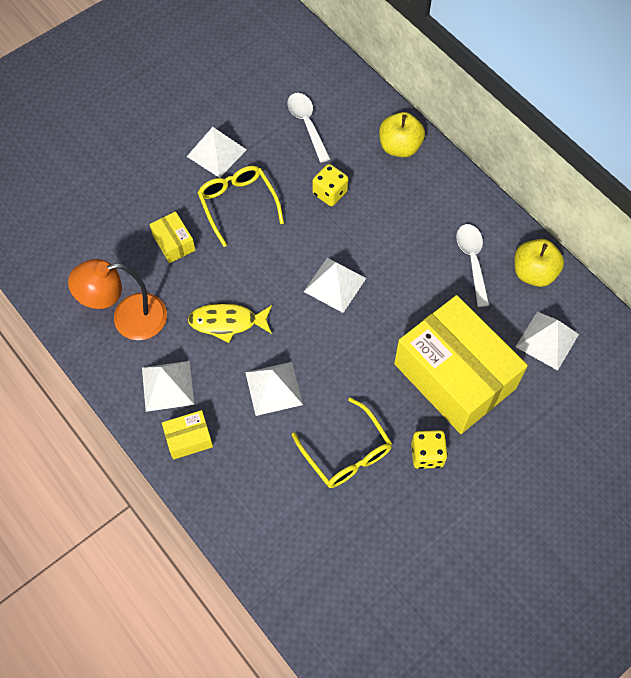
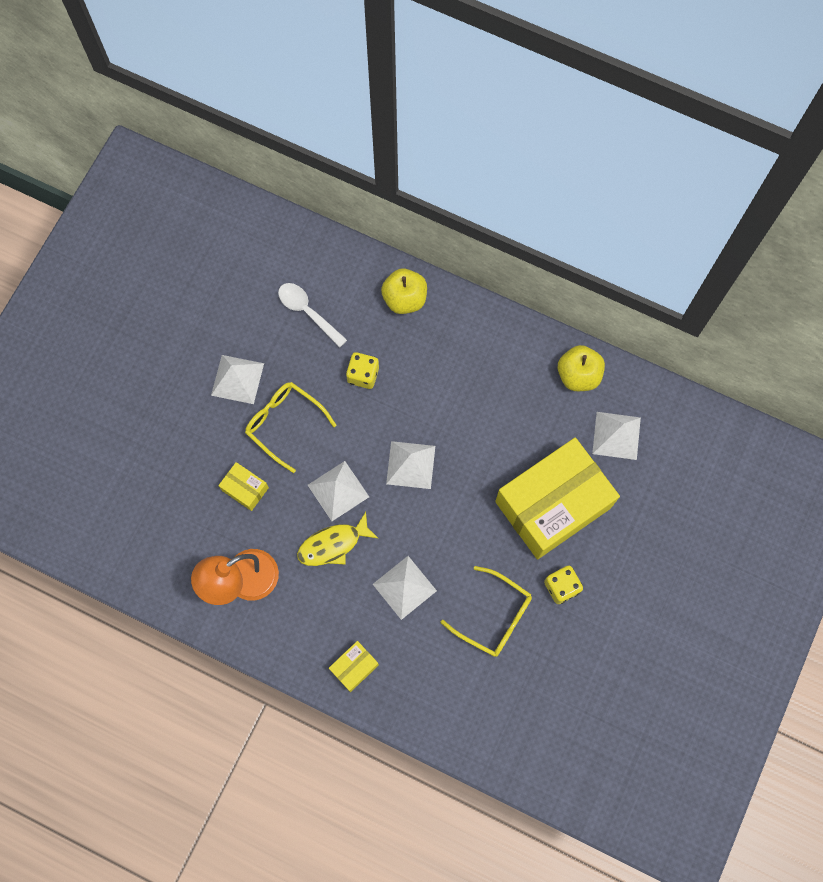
camera: 25 degrees left, 10 degrees up
(167, 385) = (310, 628): white pyramid -> white pyramid (338, 491)
(454, 376) = (553, 505): yellow box -> yellow box turned 60 degrees counterclockwise
(472, 261) = (520, 387): white spoon -> none

